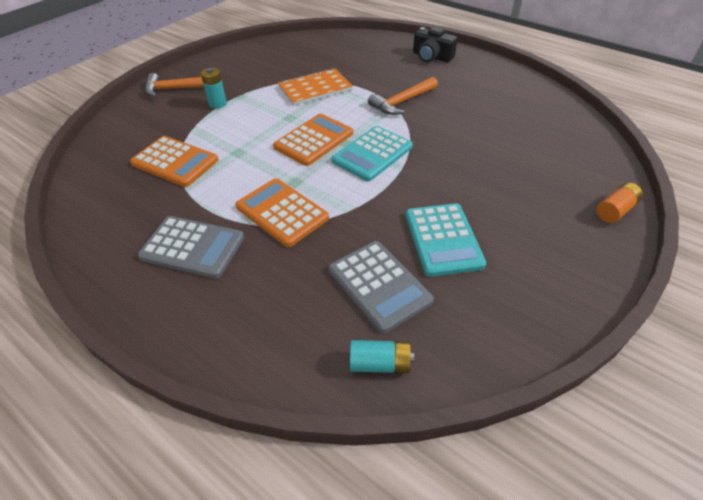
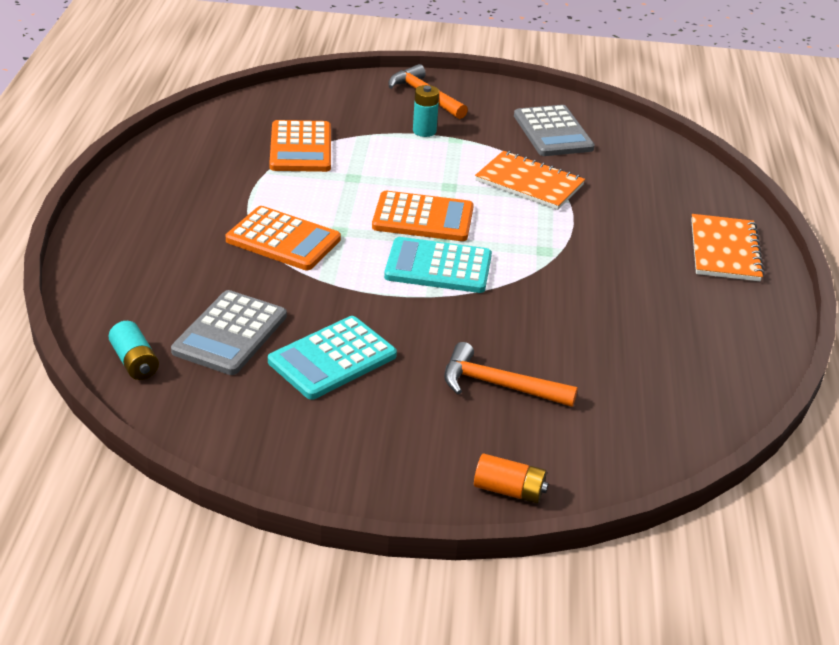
camera: 55 degrees right, 10 degrees down
(192, 247) = (193, 208): grey calculator -> grey calculator (553, 132)
(282, 212) = (283, 240): orange calculator -> orange calculator turned 105 degrees clockwise
(402, 102) = (574, 257): orange hammer -> orange hammer (499, 385)
(431, 57) = (725, 250): black camera -> orange notebook

